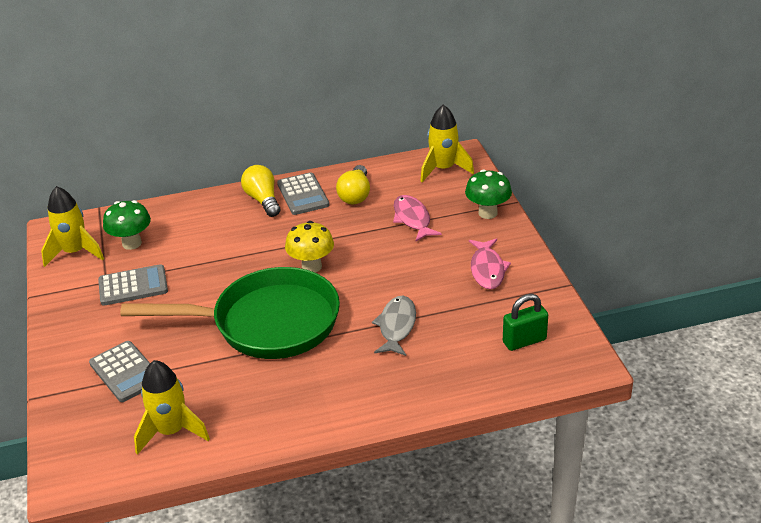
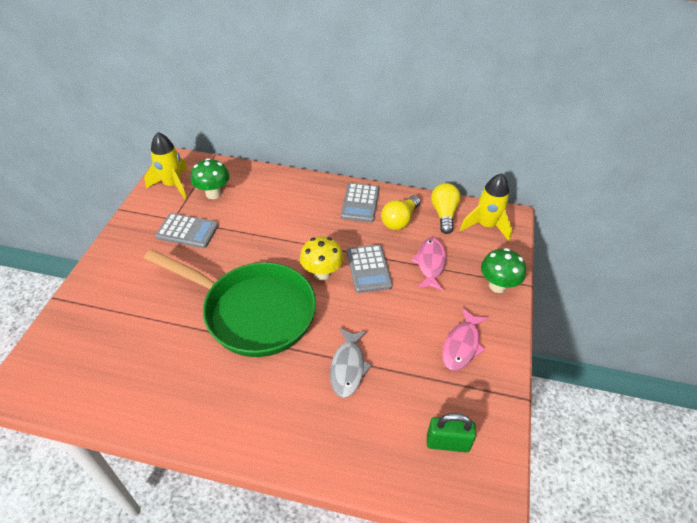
camera: 25 degrees right, 10 degrees up
(125, 372) = (126, 306): grey calculator -> grey calculator (368, 269)
(171, 431) = (114, 381): yellow rocket -> none
(263, 200) = (328, 195): yellow light bulb -> yellow light bulb (444, 214)
(396, 326) = (348, 367): grey fish -> grey fish turned 150 degrees clockwise

